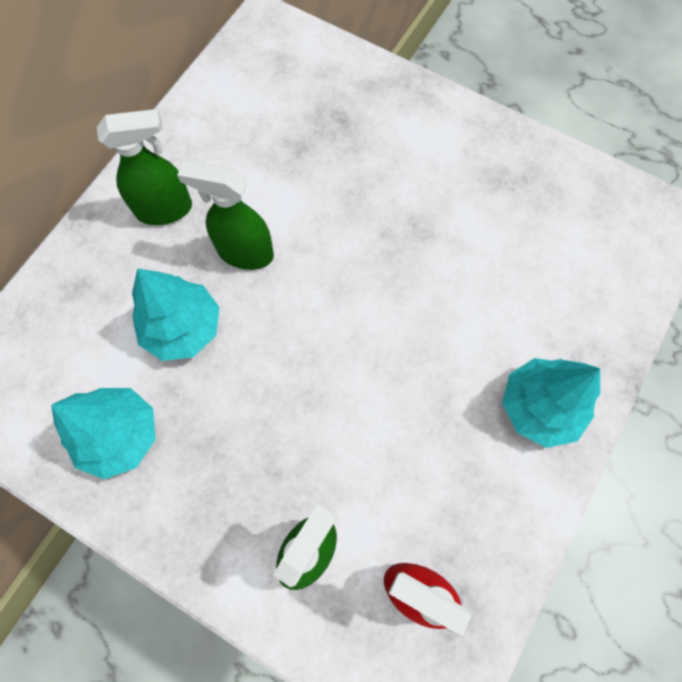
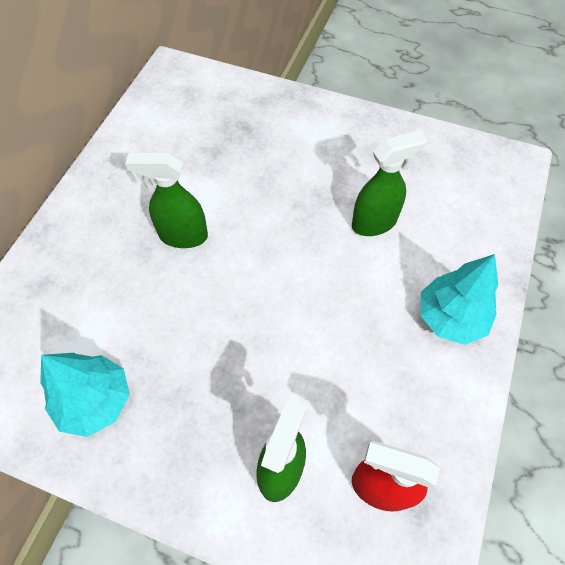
camera: 10 degrees left, 10 degrees down
(165, 209) = (110, 212): green spray bottle -> green spray bottle (374, 223)
(183, 328) = (139, 303): turquoise tree -> none

